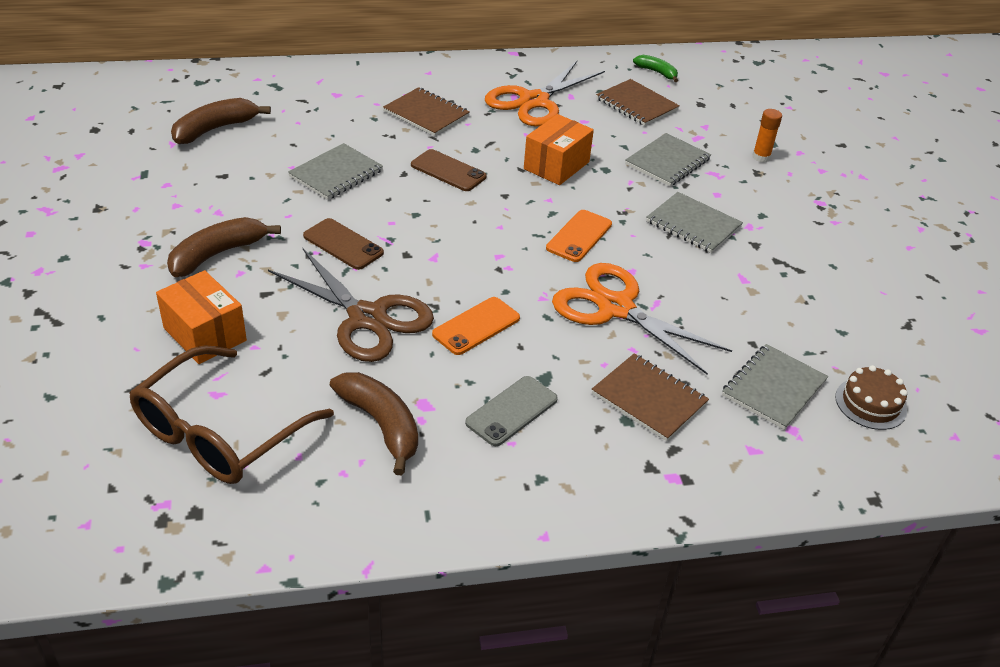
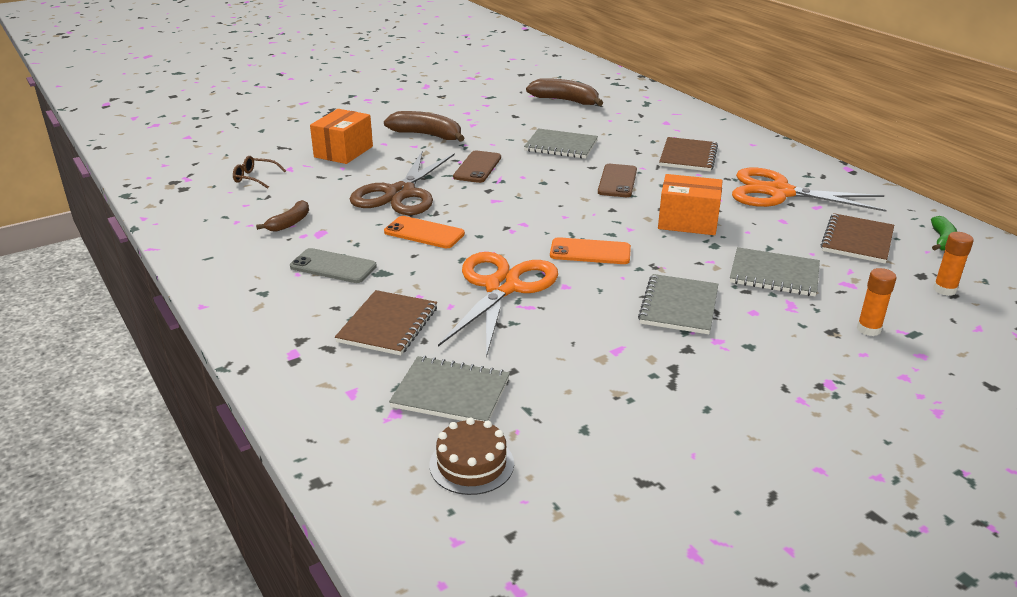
camera: 70 degrees right, 10 degrees down
(220, 432) = (255, 178): brown glasses -> brown glasses, size x0.40
(381, 425) = (289, 223): brown banana -> brown banana, size x0.59
(724, 105) = (944, 290): none -> orange glue stick

